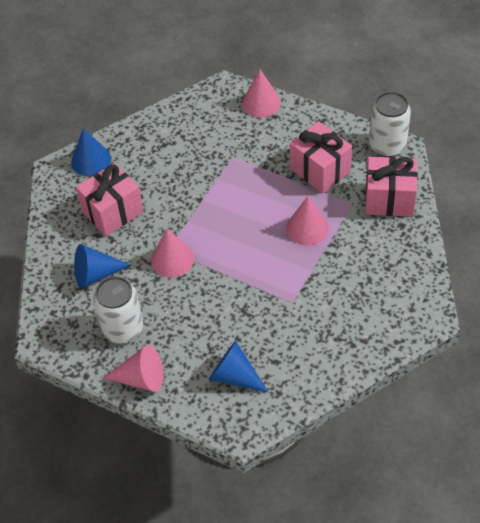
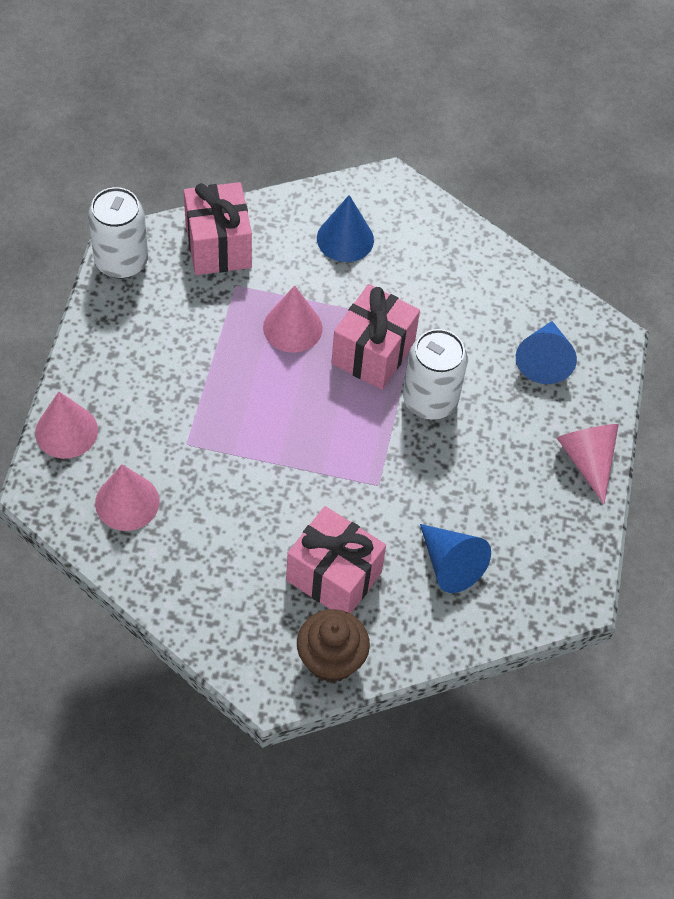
camera: 115 degrees left, 5 degrees up
(60, 199) = (331, 659): none -> brown cupcake
(91, 160) = (241, 641): blue cone -> blue cone (345, 239)
(123, 329) = (524, 503): white can -> white can (430, 400)
(172, 259) = (393, 474): pink cone -> pink cone (127, 502)
(320, 170) = (186, 331): pink gift -> pink gift (373, 353)

